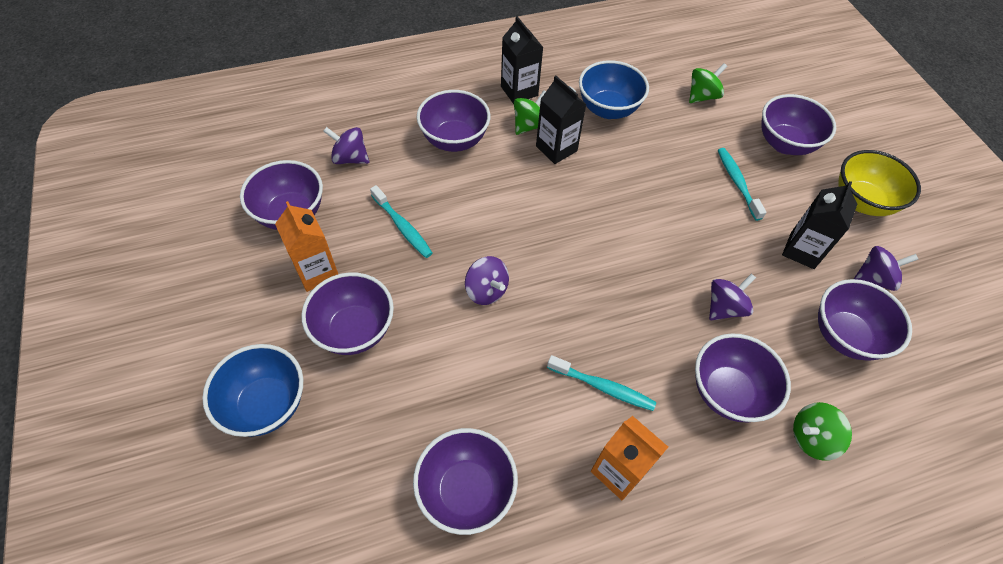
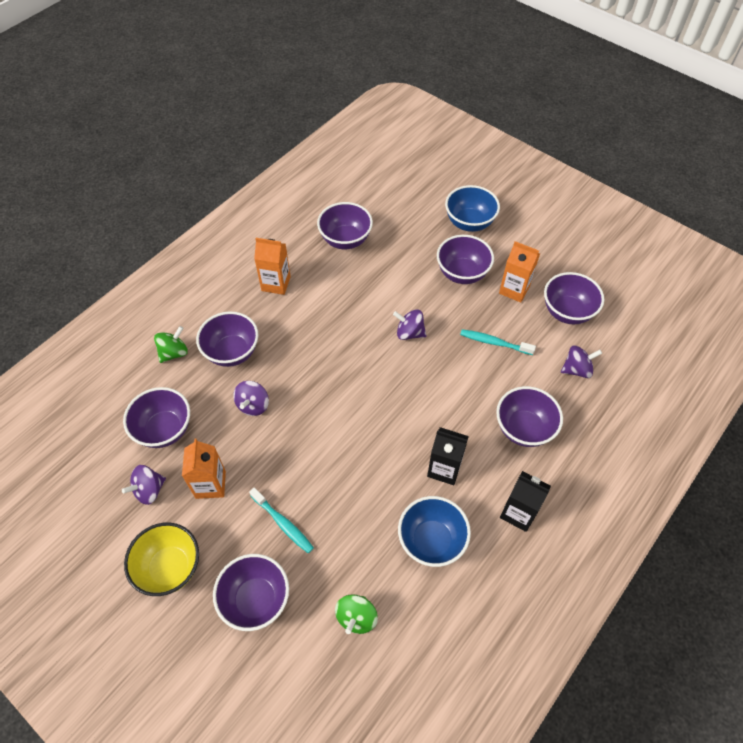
camera: 150 degrees right, 0 degrees up
(529, 125) = (481, 479): green spinning top -> none
(603, 387) = (306, 317): turquoise toothbrush -> none
(802, 250) = (210, 484): black carton -> orange carton

